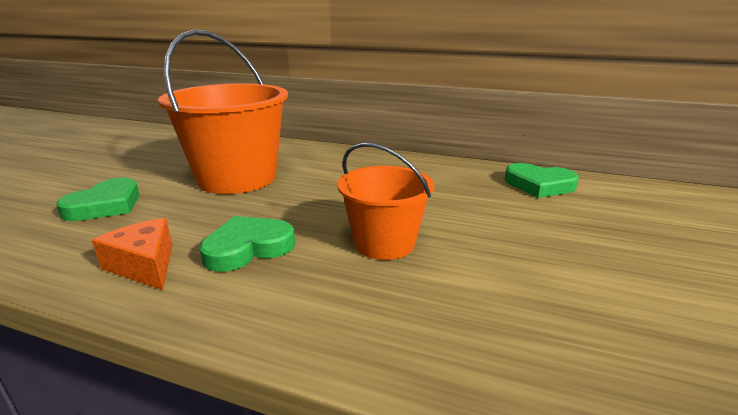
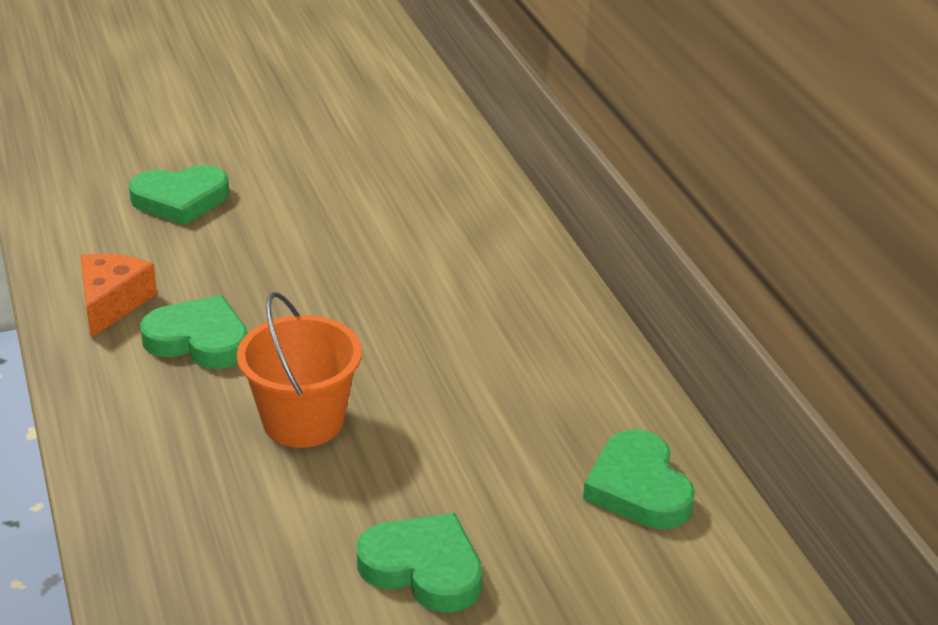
camera: 50 degrees right, 10 degrees up
(237, 178) = (340, 232): orange bucket -> none
(569, 255) = (423, 568): none -> green heart

